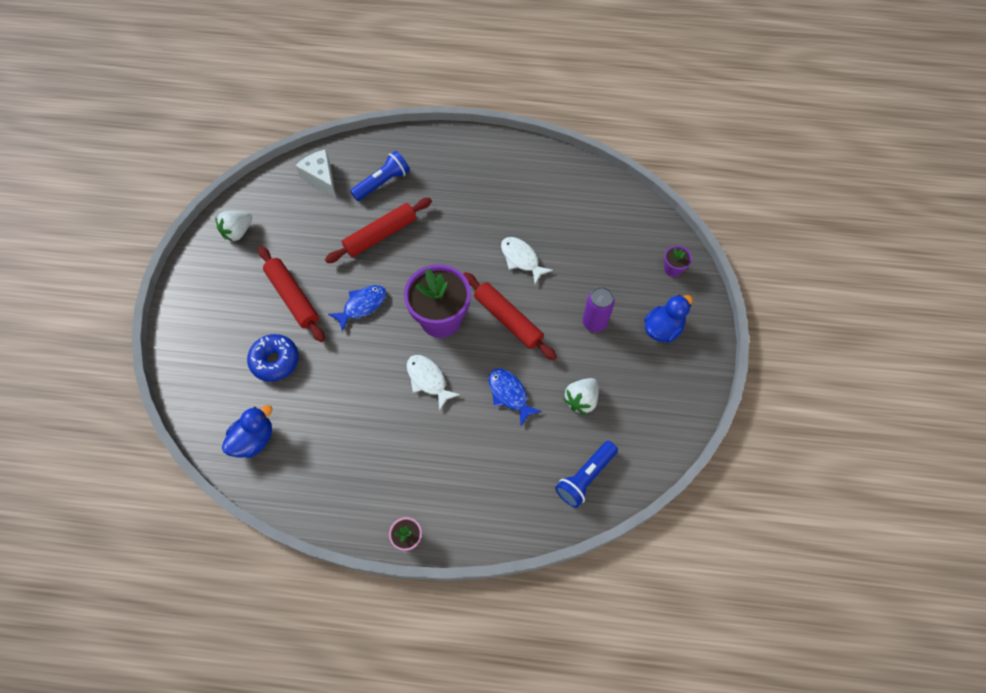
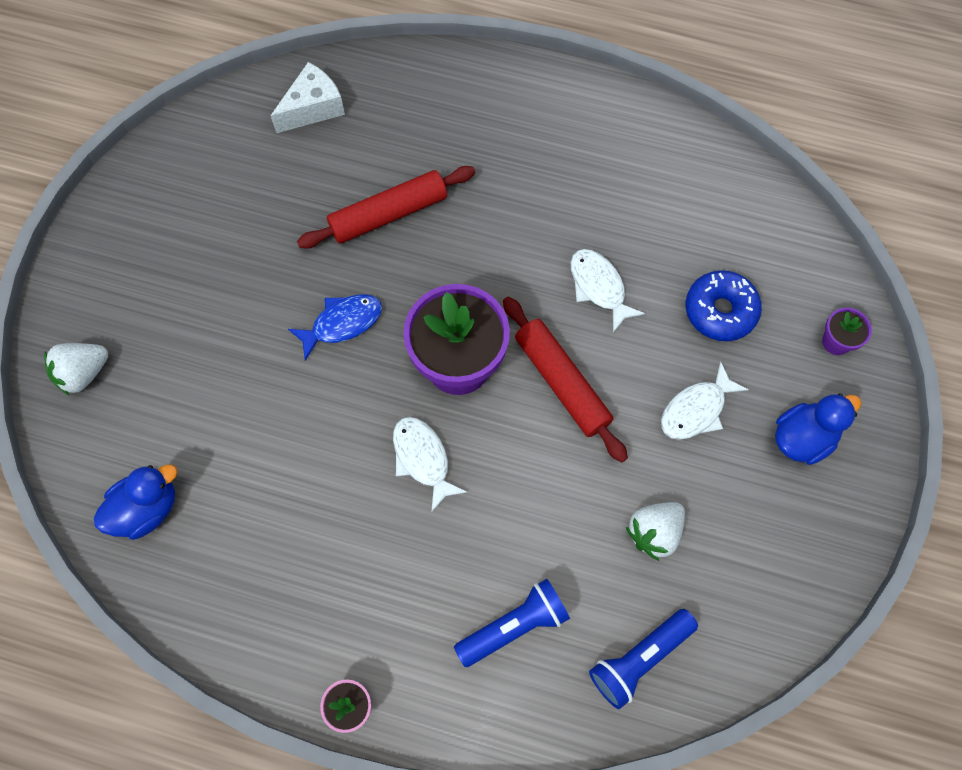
camera: 10 degrees right, 5 degrees up
(238, 232) = (175, 176): white strawberry -> white strawberry (83, 373)
(275, 361) = (198, 390): blue donut -> blue donut (720, 311)
(293, 297) = (240, 293): red rolling pin -> none
(321, 178) = (313, 108): white cheese -> white cheese turned 75 degrees clockwise
(382, 183) = (405, 130): blue flashlight -> blue flashlight (514, 625)
(509, 394) = (544, 503): blue fish -> none
(594, 322) = (696, 409): purple can -> white fish

